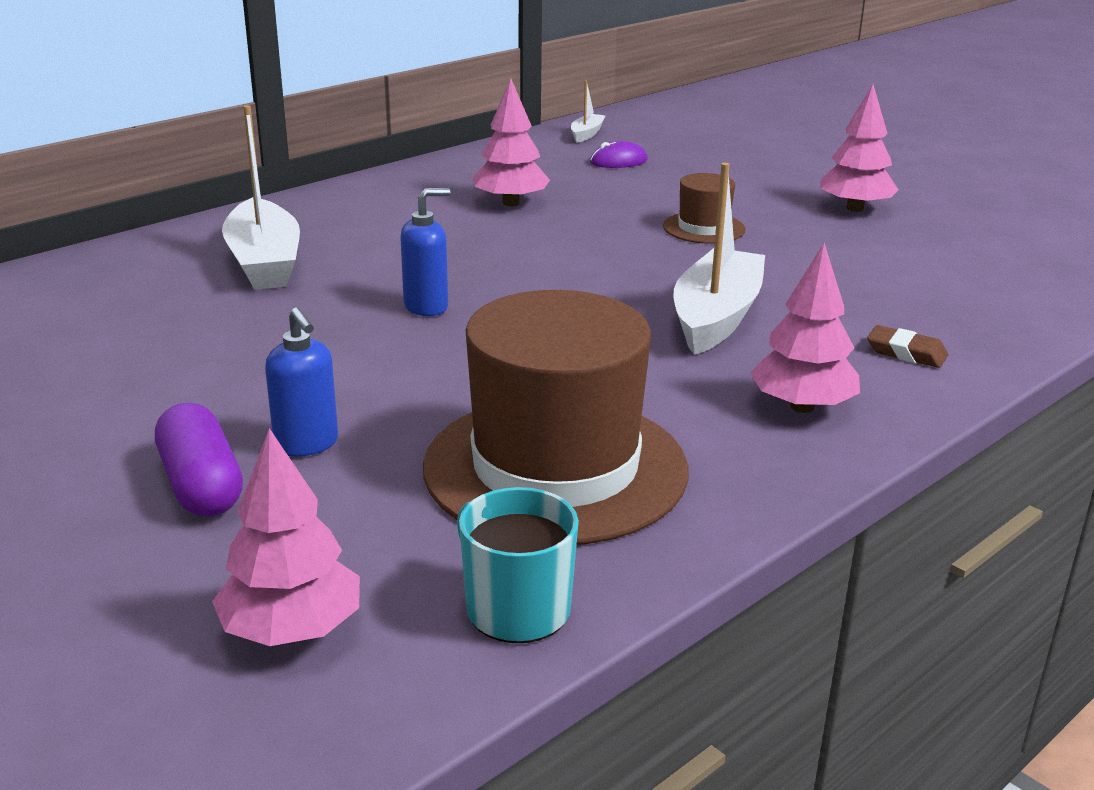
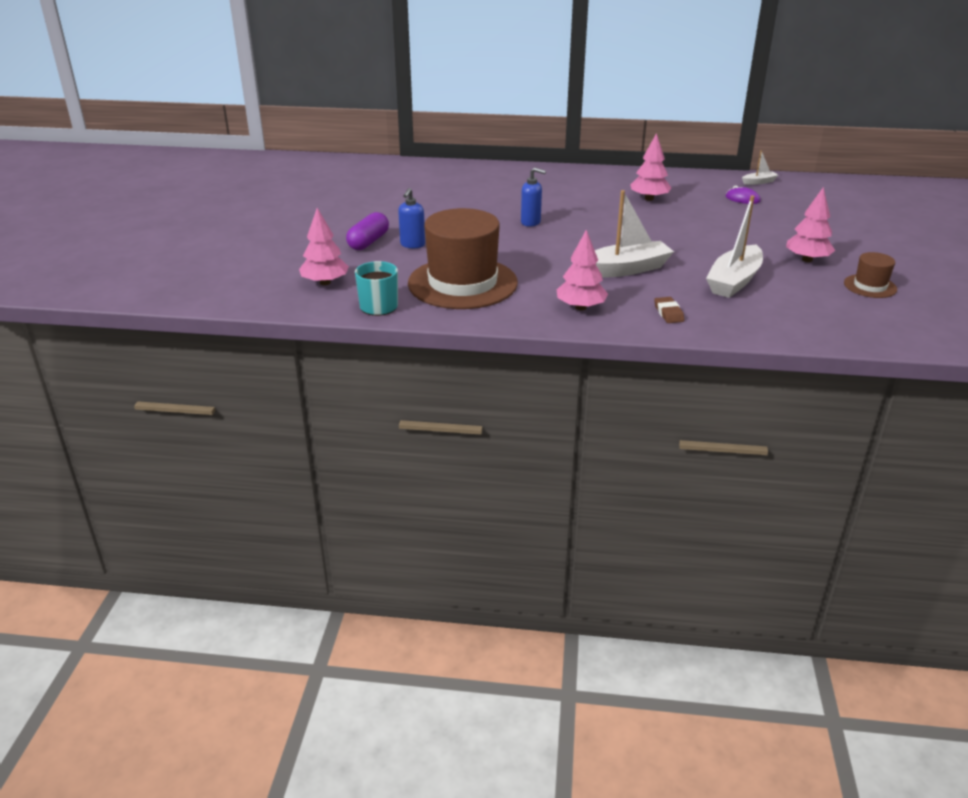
camera: 50 degrees right, 5 degrees up
(264, 262) = (511, 187): white boat -> white boat (734, 281)
(703, 228) = (708, 239): brown hat -> brown hat (870, 286)

